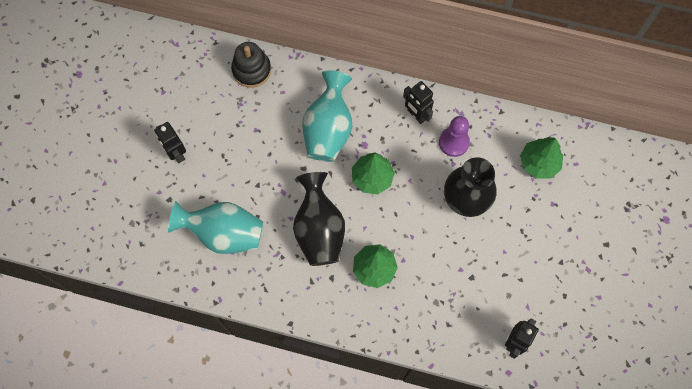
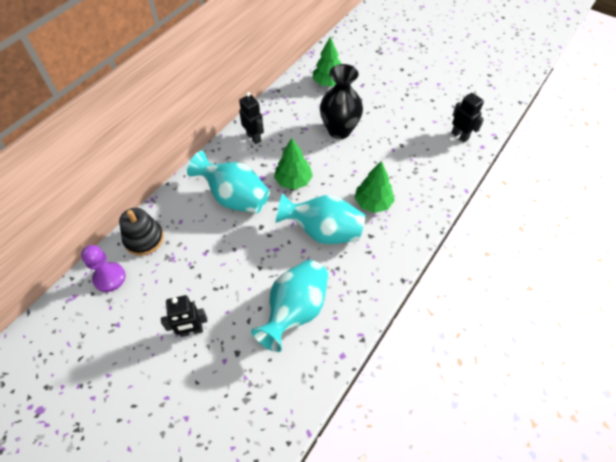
camera: 70 degrees left, 15 degrees down
(319, 230) = (323, 232): black vase -> turquoise vase
(416, 115) = (254, 137): black robot -> black robot turned 105 degrees counterclockwise
(453, 142) = (288, 123): purple pawn -> purple pawn (109, 278)

